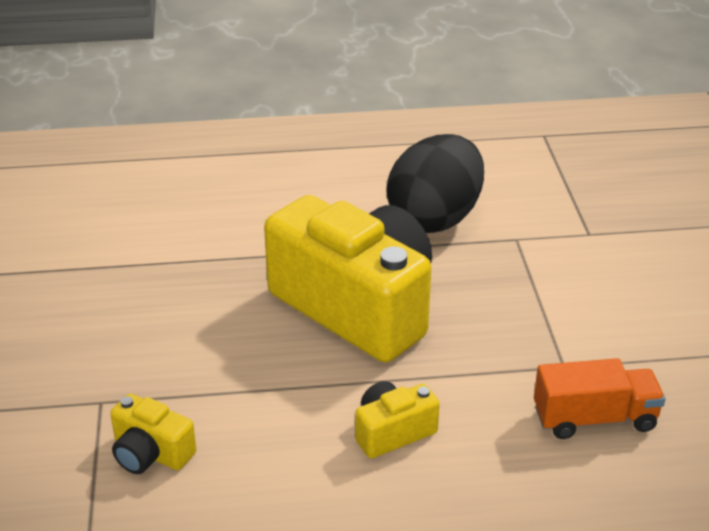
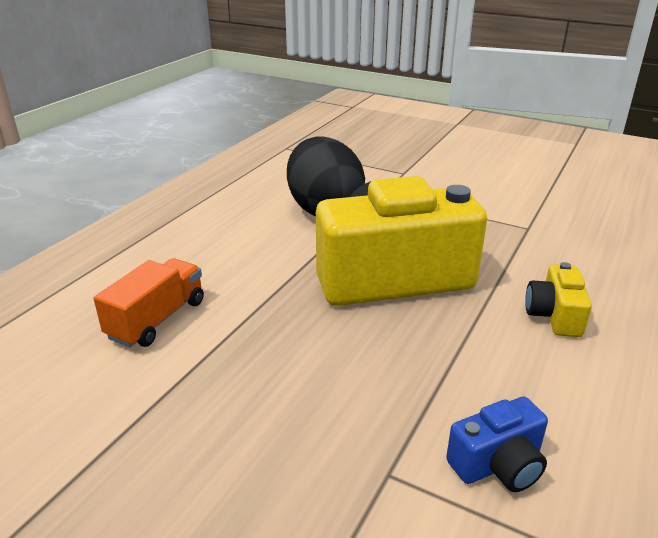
camera: 55 degrees left, 5 degrees down
(151, 453) = (498, 464): yellow camera -> blue camera
(594, 418) = (588, 237): orange truck -> orange truck (157, 319)

